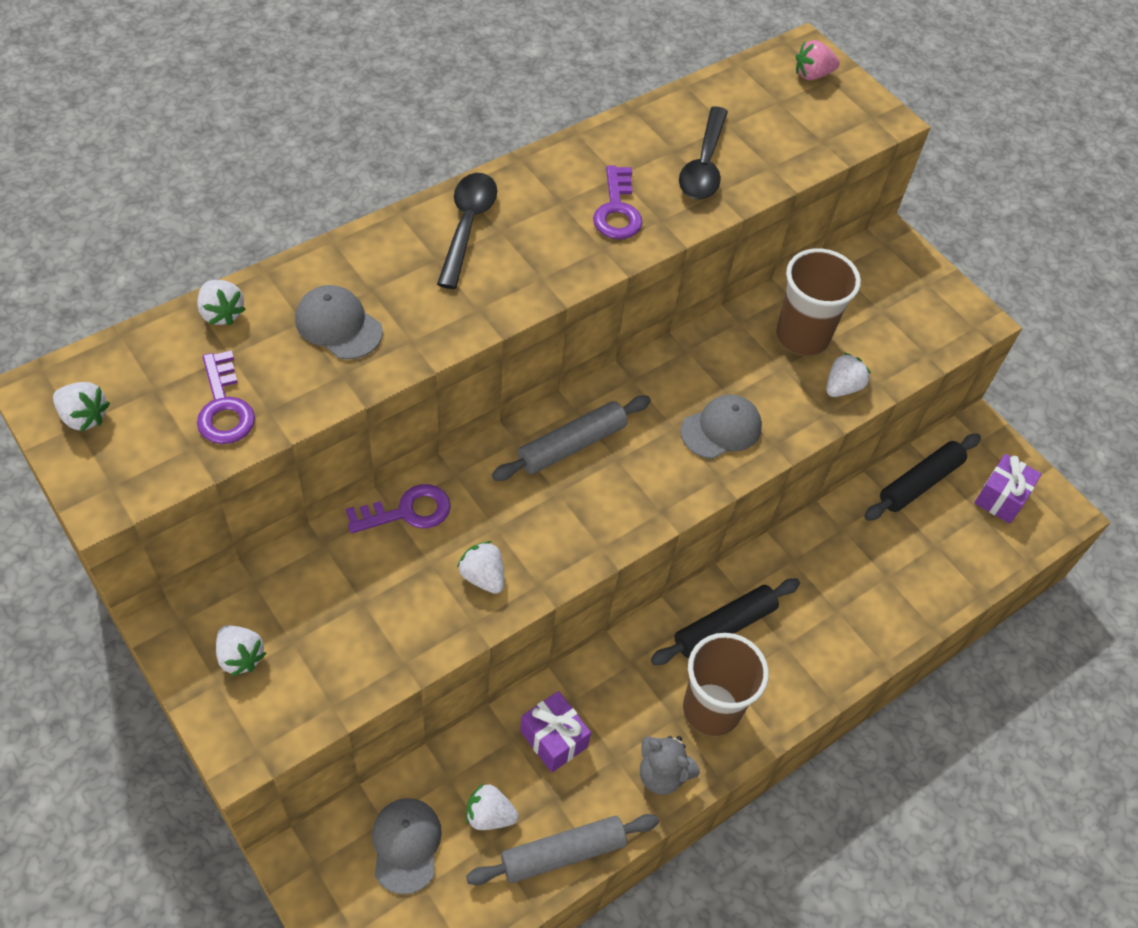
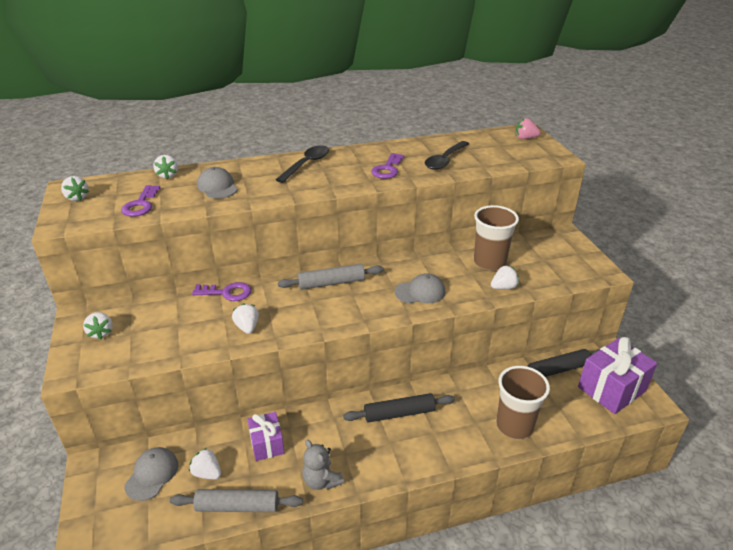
camera: 25 degrees right, 20 degrees down
(711, 709) = (370, 454): brown cup -> brown cup (514, 426)
(1001, 497) = (611, 389): purple gift -> purple gift, size x1.69

